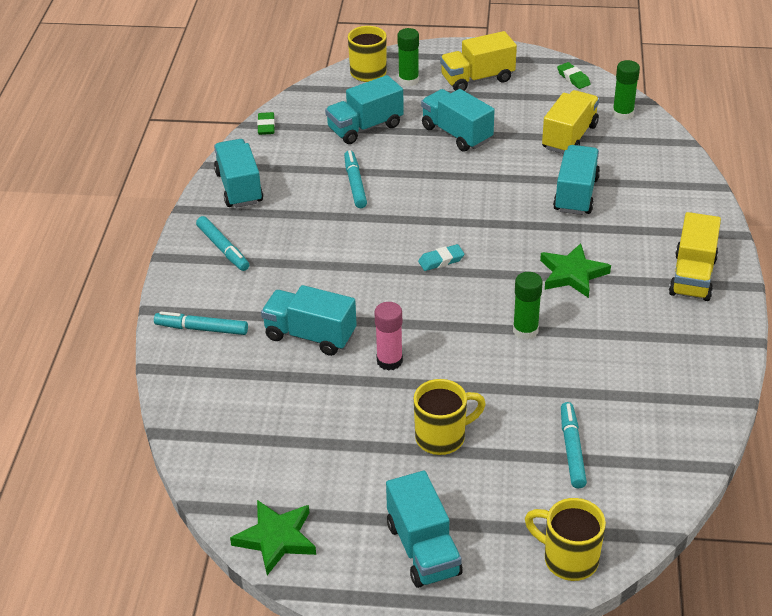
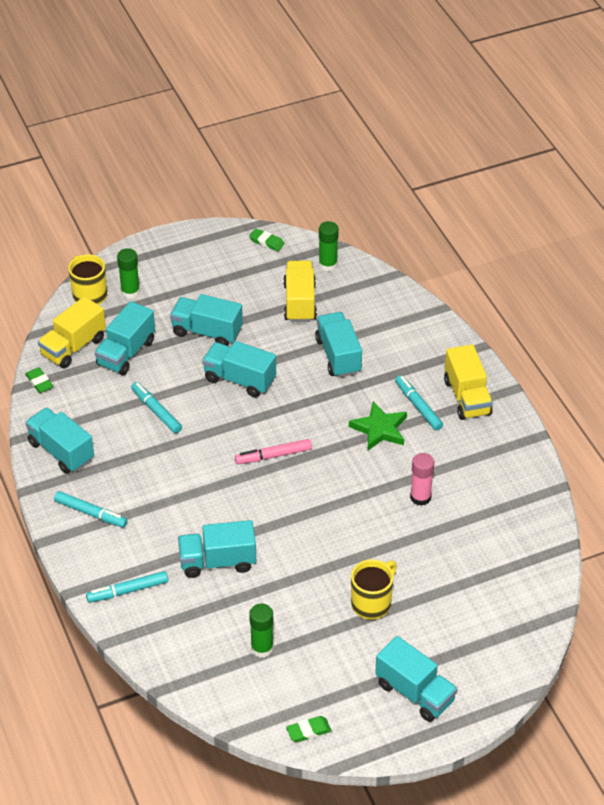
camera: 30 degrees left, 5 degrees up
(276, 539) = (308, 731): green star -> green eraser
(389, 361) = (292, 558): pink glue stick -> pink glue stick (420, 497)
(441, 260) = (273, 456): turquoise eraser -> pink marker
(458, 183) = (239, 380): none -> turquoise truck
(477, 79) = (188, 270): yellow truck -> yellow truck (73, 347)
(525, 330) = (375, 491): green glue stick -> green glue stick (262, 648)
(568, 559) = (514, 656): yellow mug -> none
(572, 449) = (467, 574): turquoise marker -> turquoise marker (418, 406)

